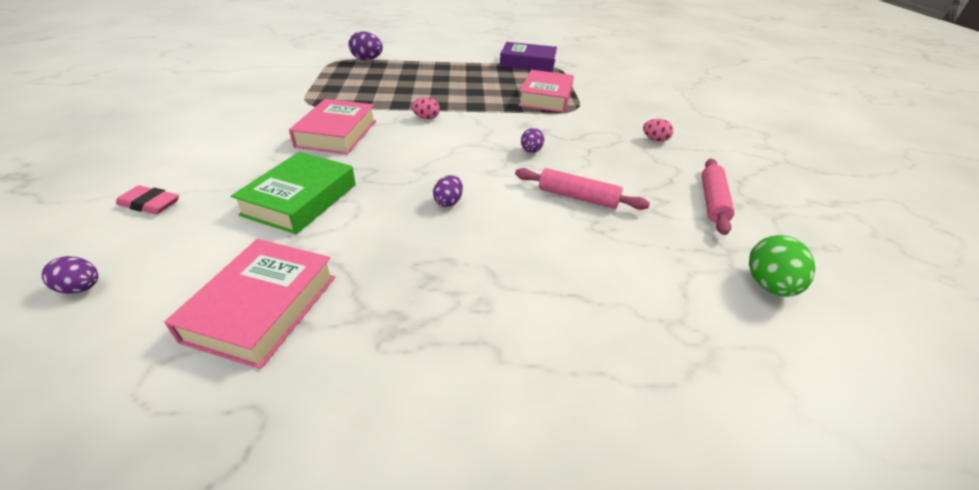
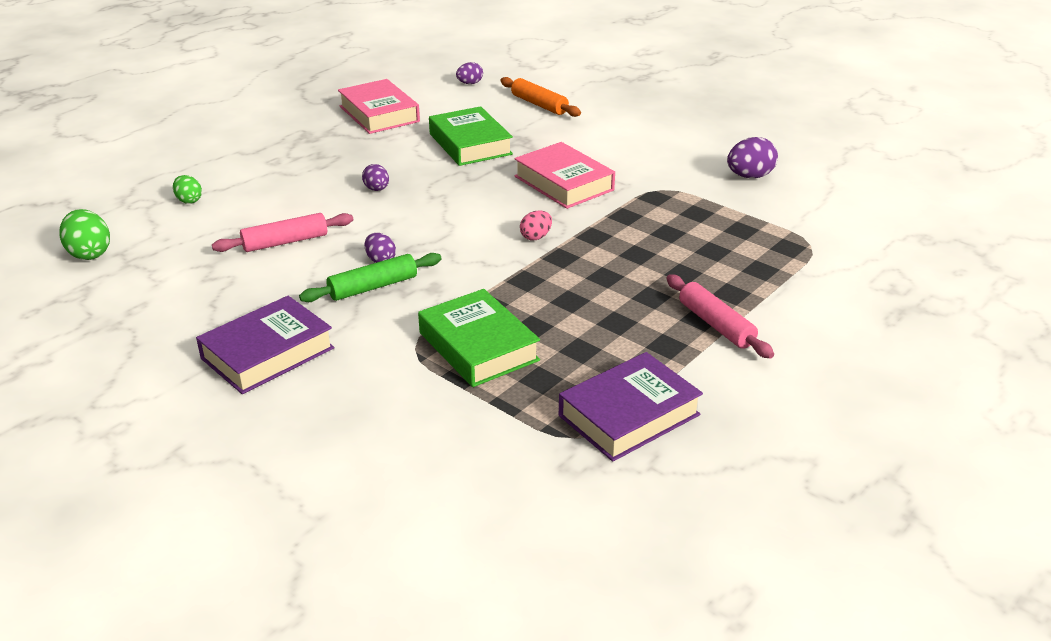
camera: 135 degrees right, 5 degrees down
(150, 204) = (539, 104): pink eraser -> orange rolling pin
(367, 60) = (793, 268): purple egg -> purple egg (749, 176)
(546, 97) = (478, 346): pink book -> green book
(557, 140) = (373, 287): none -> green rolling pin
(627, 300) = (189, 200): none -> green egg
(655, 140) = (267, 353): pink egg -> purple book
(712, 201) = (157, 302): pink rolling pin -> pink rolling pin (716, 325)

